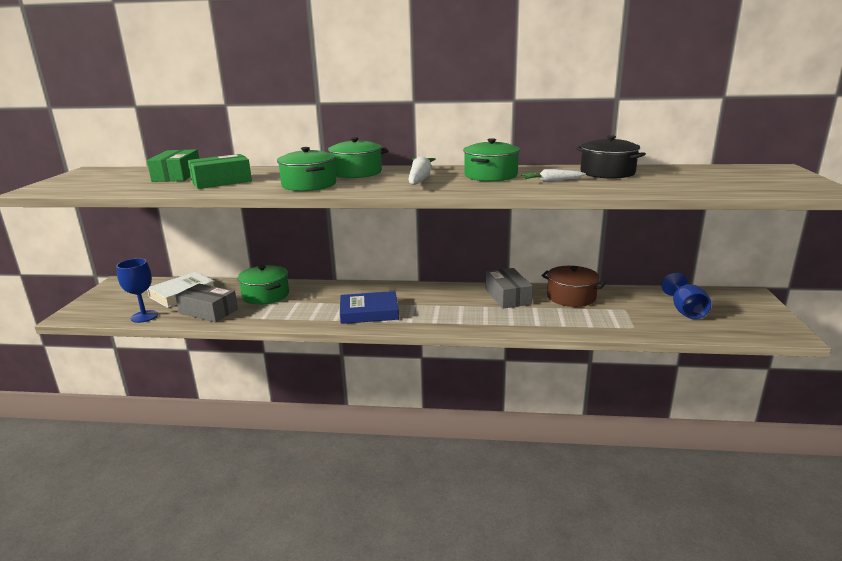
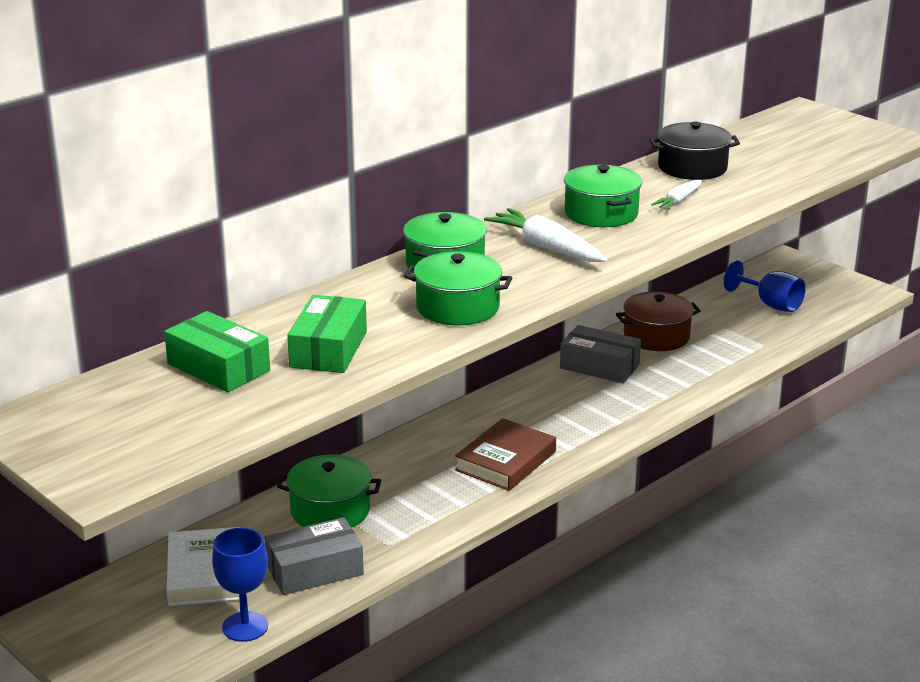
camera: 50 degrees left, 5 degrees up
(369, 312) = (505, 461): blue book -> brown book

